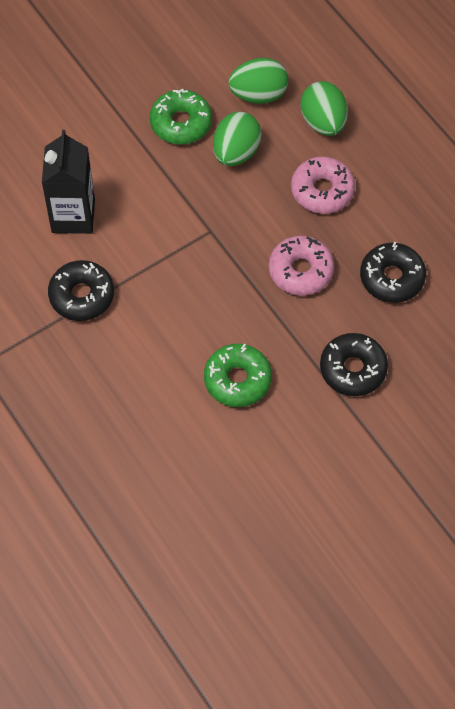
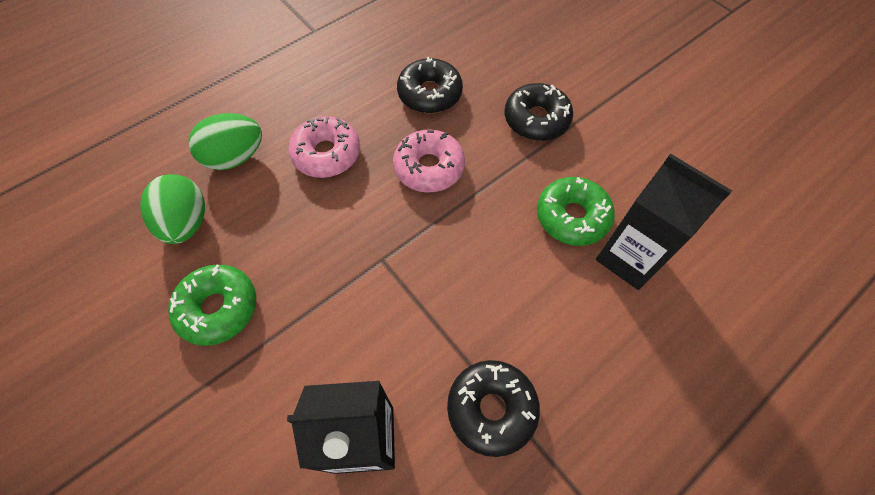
camera: 95 degrees left, 0 degrees up
(192, 417) = (629, 258): none -> black carton
(236, 152) = (270, 241): green egg -> none

